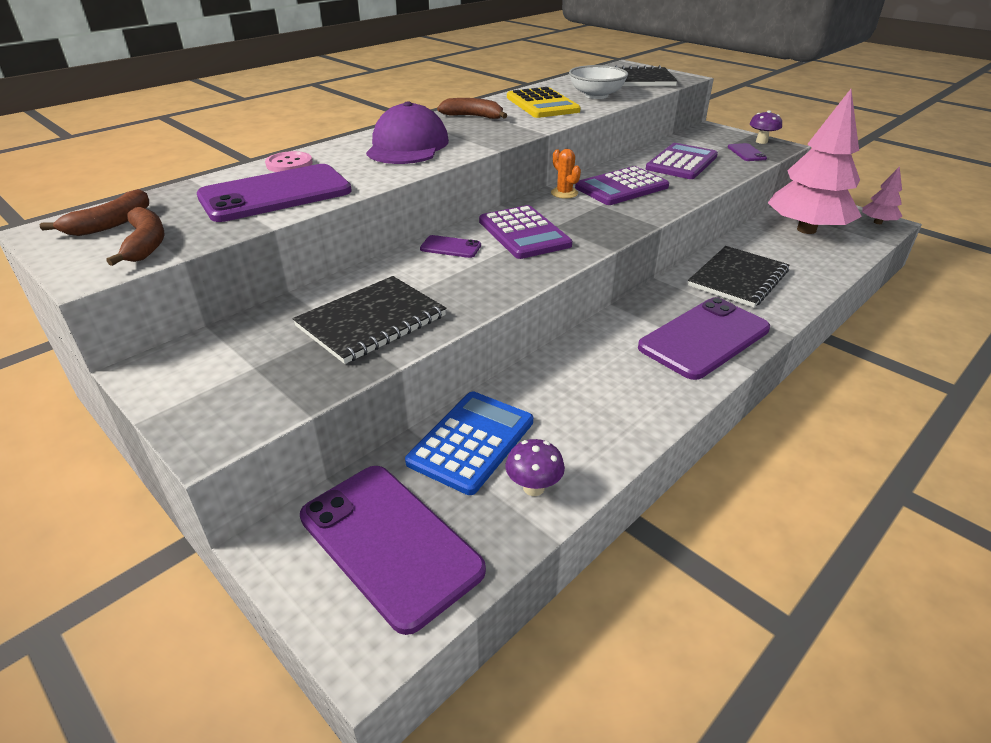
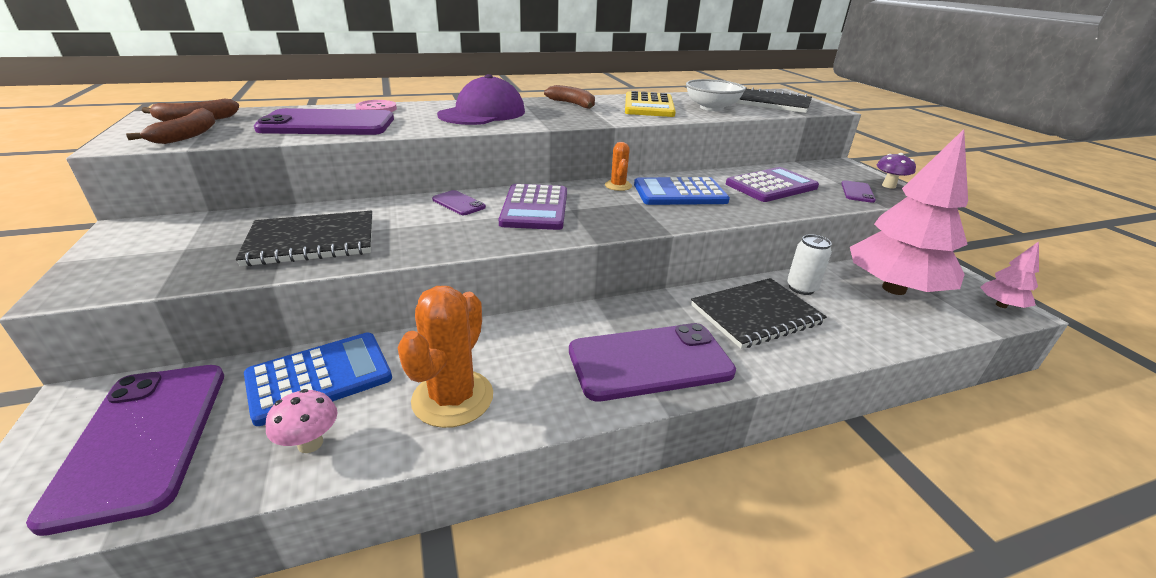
camera: 25 degrees right, 5 degrees down
(533, 488) = (310, 443): purple mushroom -> pink mushroom
(597, 415) = (453, 398): none -> orange cactus
(621, 187) = (679, 193): purple calculator -> blue calculator
(748, 248) = (801, 288): none -> white can

